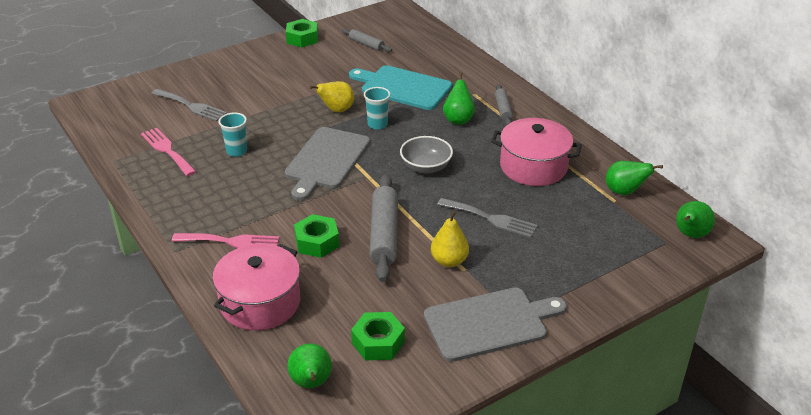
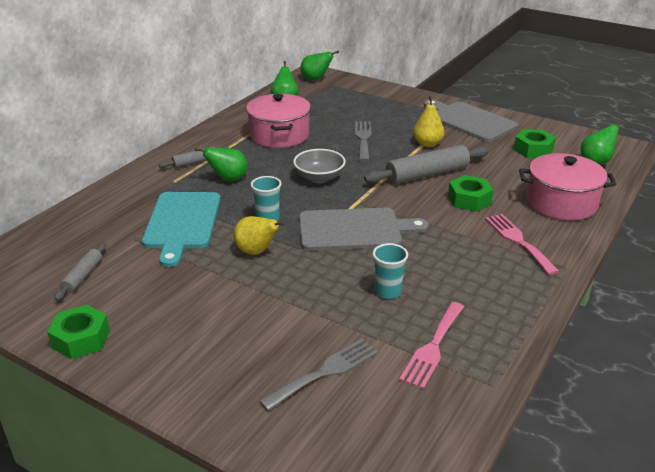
camera: 115 degrees left, 5 degrees down
(191, 106) = (325, 372): grey fork -> grey fork turned 45 degrees clockwise

